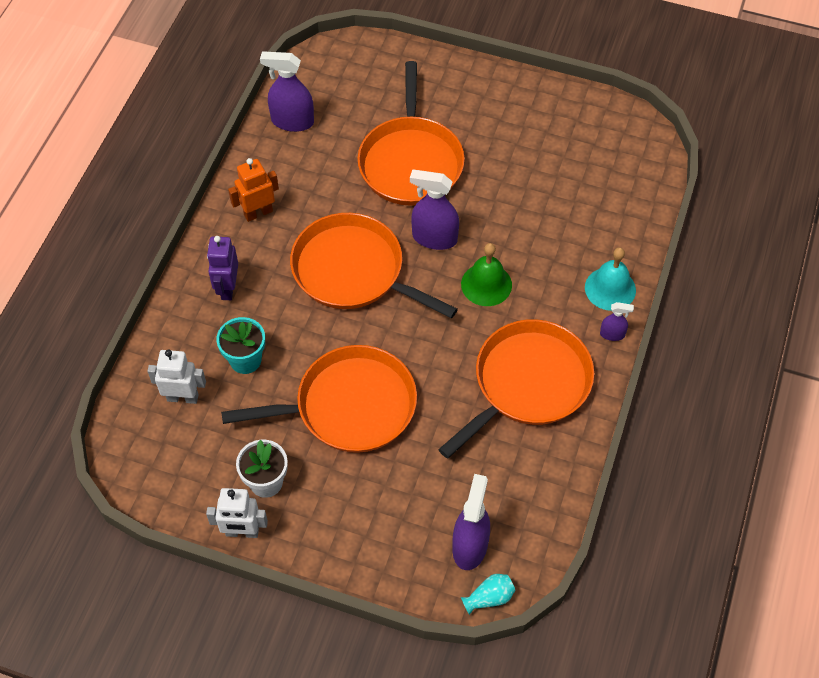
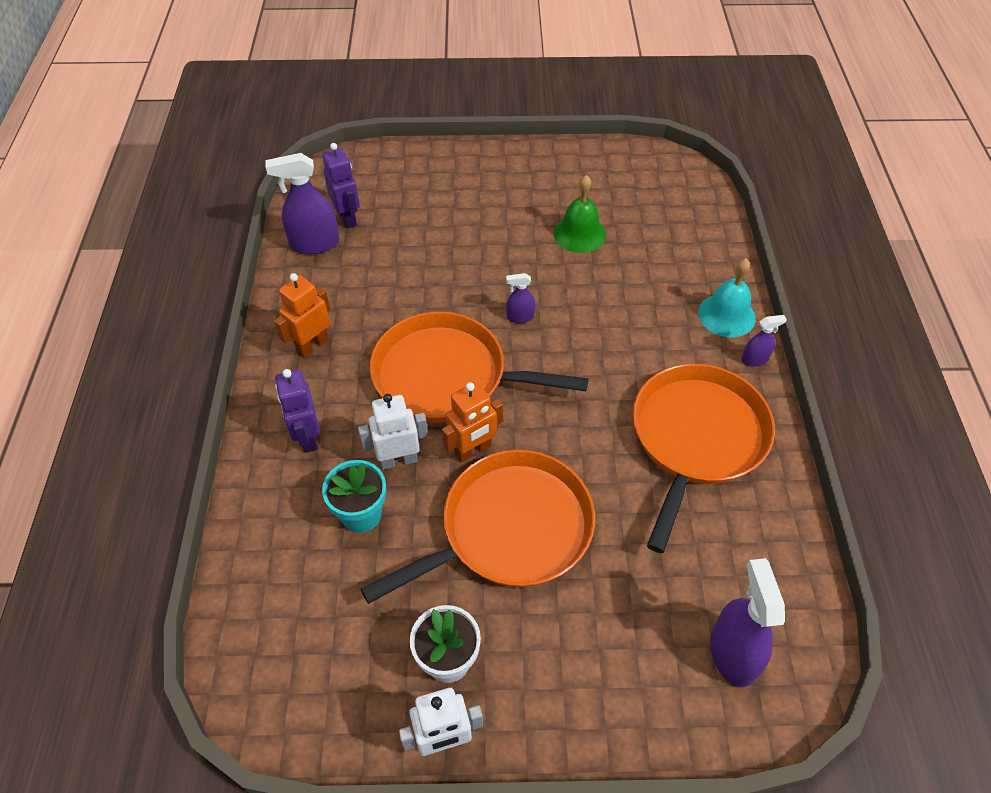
camera: 20 degrees left, 5 degrees down
(183, 397) = (299, 586): white robot -> white robot (398, 460)
(329, 104) = (347, 218): none -> purple robot
(348, 337) = (473, 450): none -> orange robot
(411, 162) = (459, 250): orange pan -> none
(434, 238) = (520, 317): purple spray bottle -> purple spray bottle, size x0.52
(486, 284) = (598, 348): green bell -> green bell (579, 233)
(489, 598) = (789, 712): turquoise vase -> none

